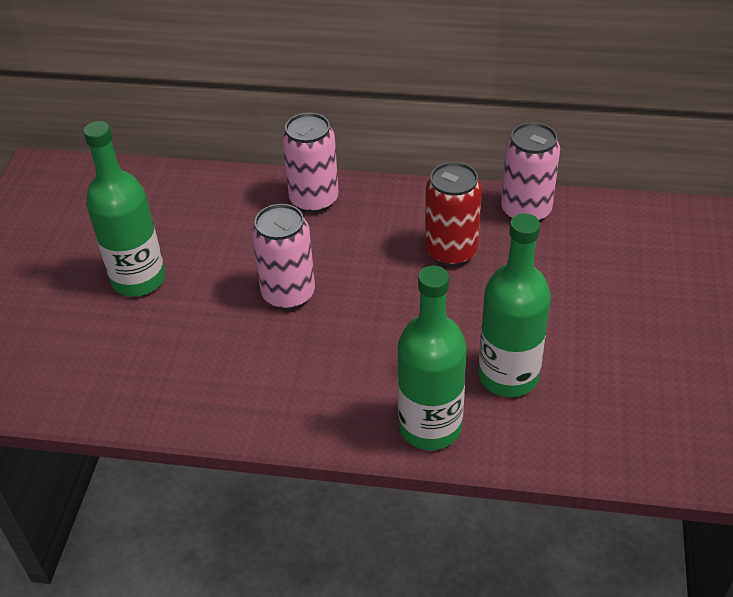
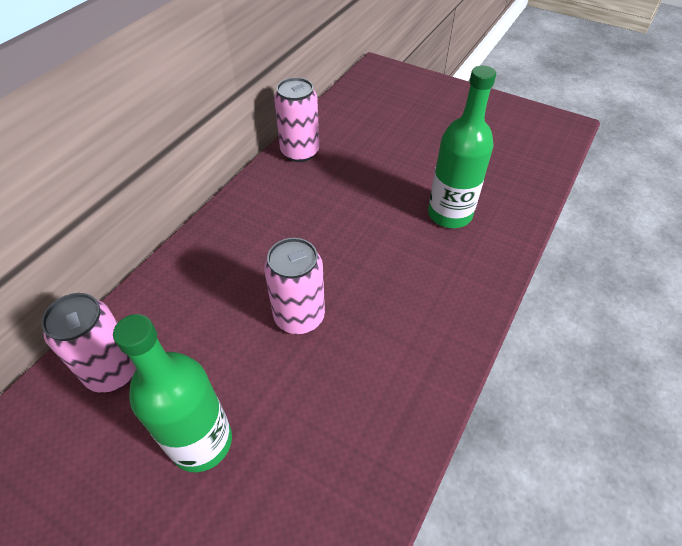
camera: 70 degrees left, 5 degrees up
(314, 200) = (196, 264): pink can -> pink can (113, 371)
(430, 427) = (481, 270): green bottle -> none
(451, 251) = (314, 202): red can -> none

